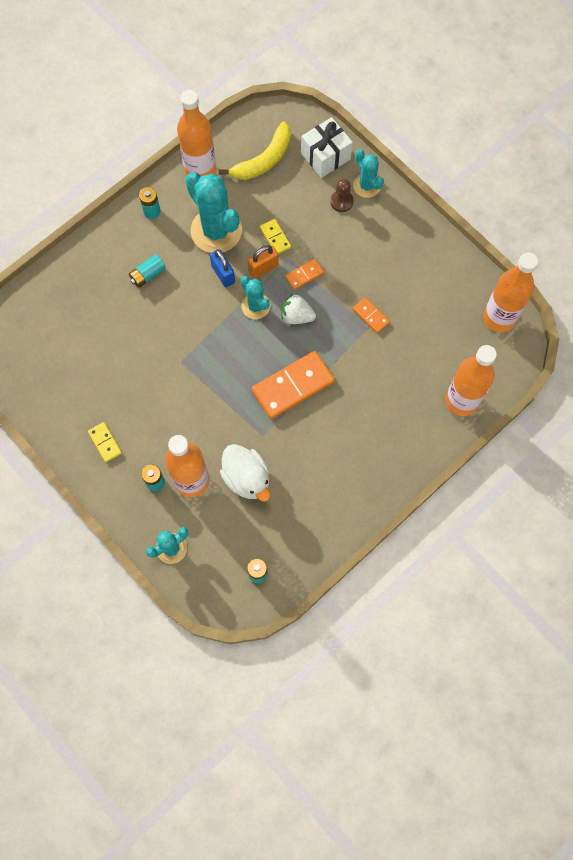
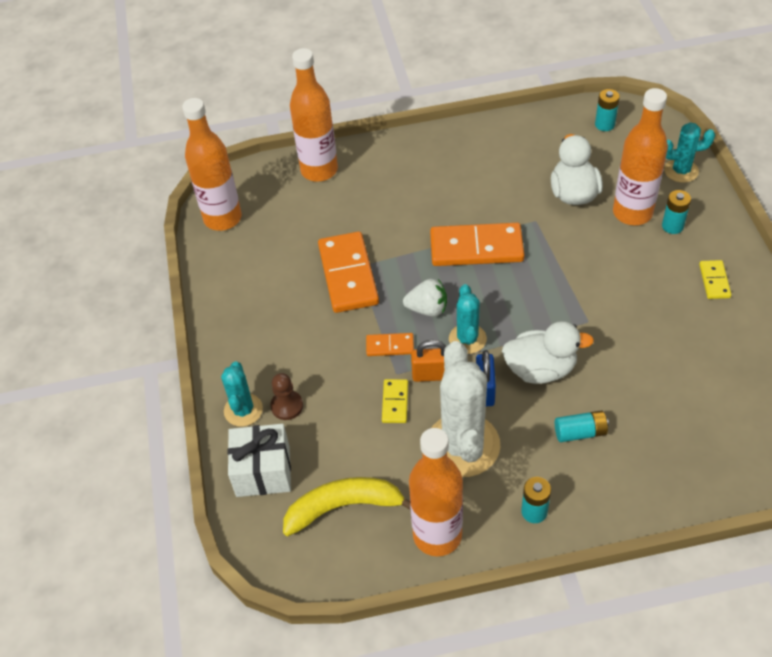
camera: 145 degrees left, 20 degrees down
(195, 307) = (540, 369): none -> white duck
(216, 230) = (463, 445): turquoise cactus -> white cactus
(297, 316) = (427, 309): white strawberry -> white strawberry turned 45 degrees counterclockwise
(371, 316) = (348, 275): orange domino -> orange domino, size x2.06

